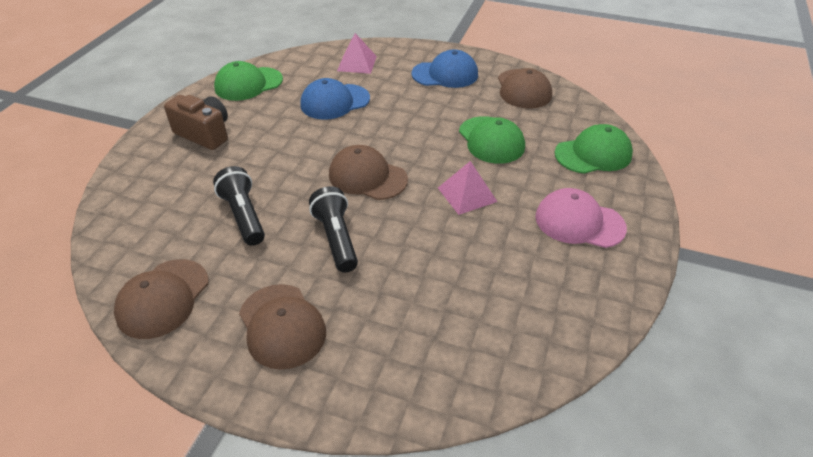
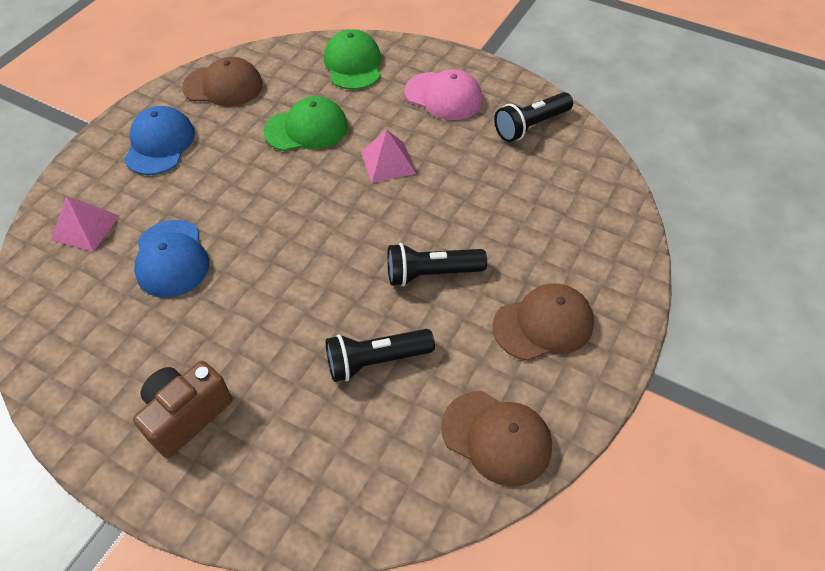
camera: 80 degrees left, 10 degrees up
(248, 84) = (74, 361): green cap -> none
(367, 177) = (337, 238): brown cap -> none
(565, 300) = (531, 126): none -> black flashlight
(579, 222) = (443, 96): pink cap -> pink cap turned 90 degrees counterclockwise

